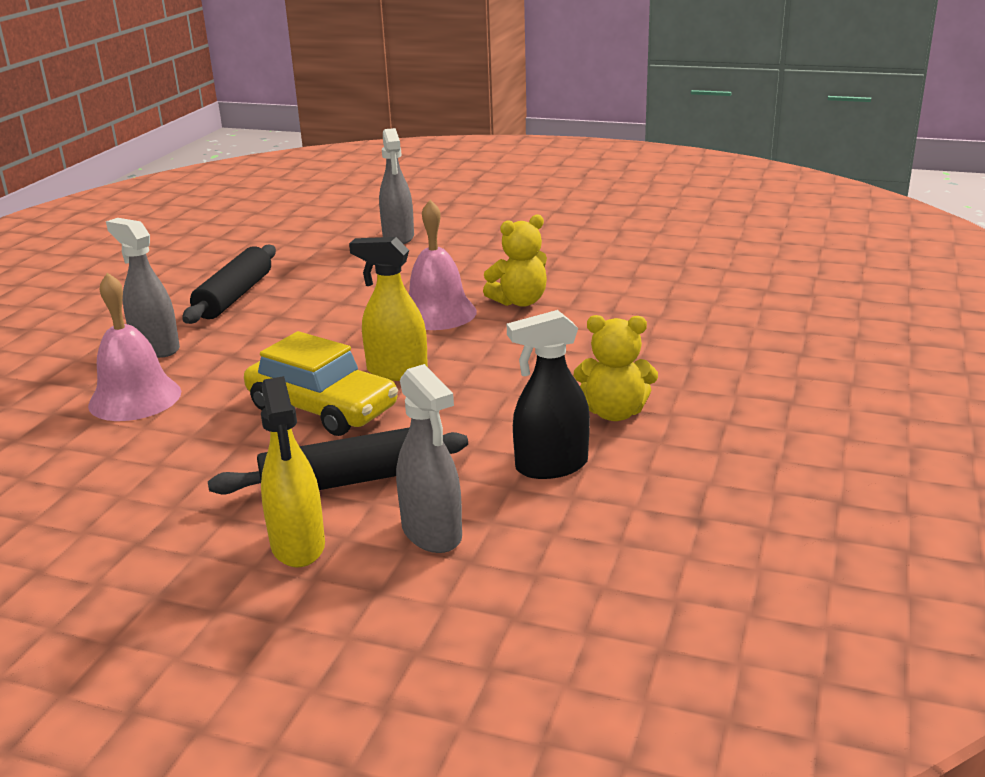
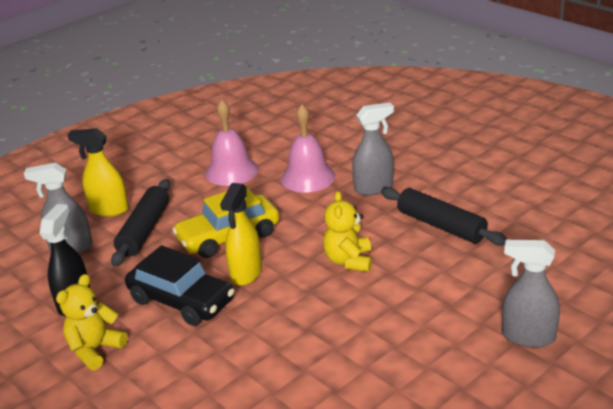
camera: 120 degrees right, 5 degrees up
(396, 372) = (246, 273): yellow spray bottle -> yellow spray bottle turned 150 degrees clockwise
(437, 313) = (324, 315): pink bell -> pink bell (231, 171)
(480, 393) = (181, 300): none -> black car
(519, 301) = (307, 367): yellow teddy bear -> yellow teddy bear (349, 261)

